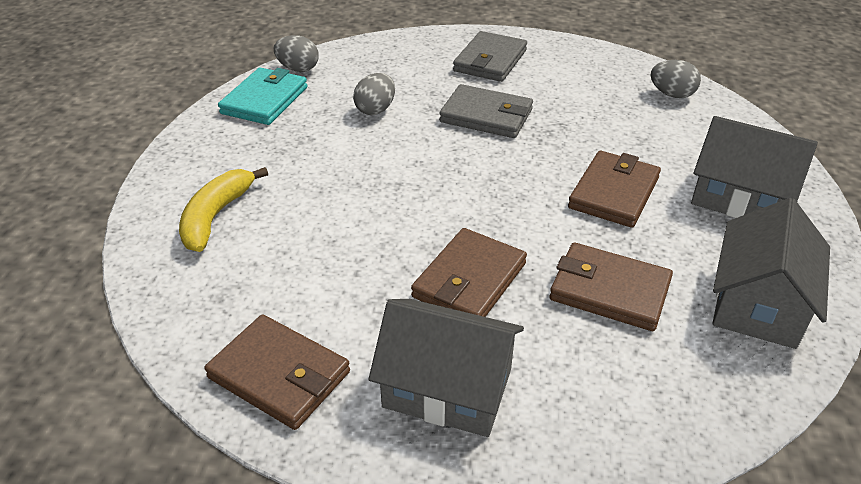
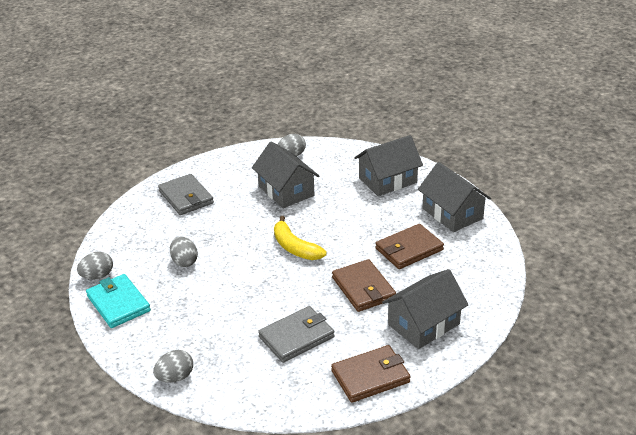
camera: 55 degrees left, 5 degrees down
(167, 193) = (175, 377): none -> grey egg
(216, 216) = (221, 362): yellow banana -> yellow banana (295, 247)
(486, 116) = (239, 224): grey wallet -> grey wallet (296, 337)
(594, 122) = (286, 191): none -> grey house
(614, 193) = (347, 214): brown wallet -> none

